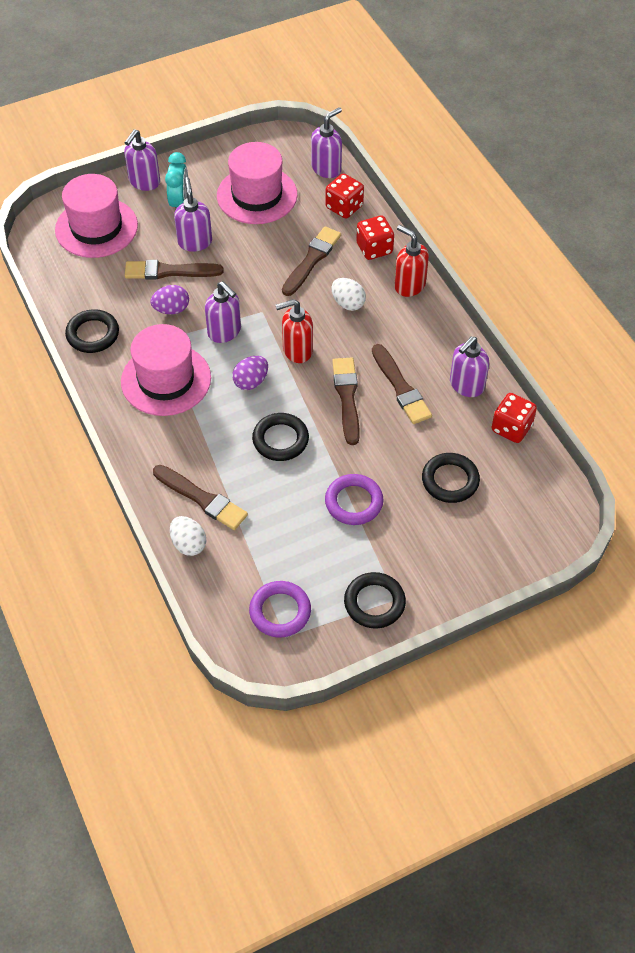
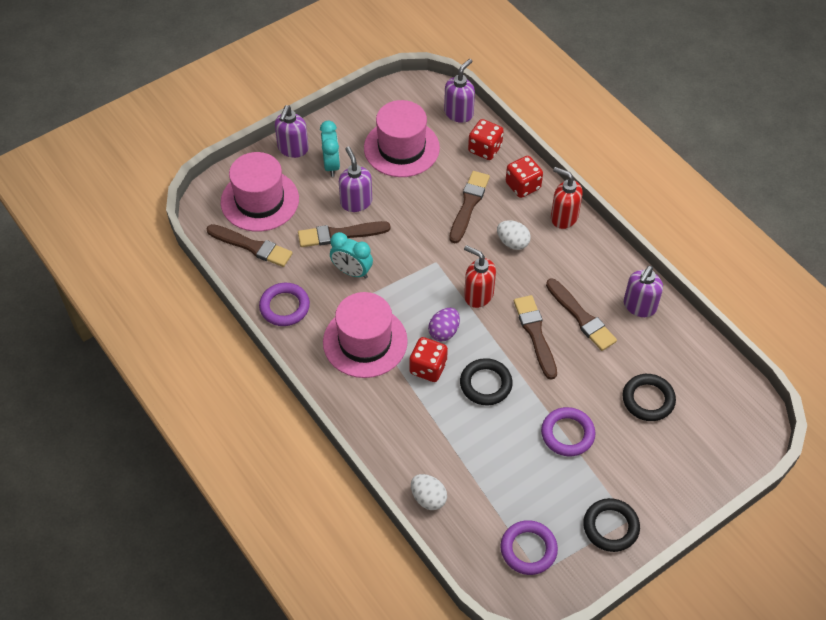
camera: 10 degrees left, 0 degrees up
(93, 334) = (284, 307): black ring -> purple ring
(171, 309) = (352, 272): purple egg -> turquoise clock
(202, 498) = (428, 452): brown brush -> brown brush (251, 246)
(225, 332) = (407, 286): purple soap dispenser -> none
(297, 350) = (478, 295): red soap dispenser -> red soap dispenser turned 60 degrees clockwise
(511, 428) = (689, 341): red dice -> red dice (428, 368)

